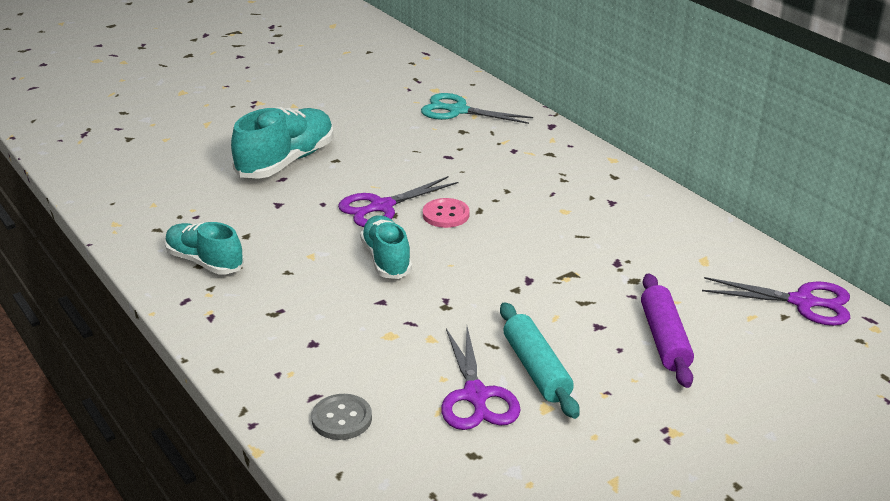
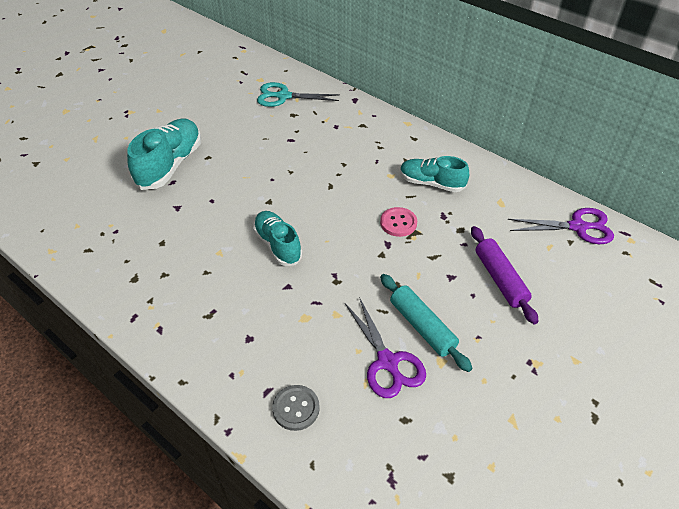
camera: 15 degrees left, 15 degrees up
(204, 262) = (137, 275): turquoise shoe -> turquoise shoe (431, 183)
(381, 207) = (257, 196): purple scissors -> none
(446, 215) = (307, 194): pink button -> pink button (398, 223)

